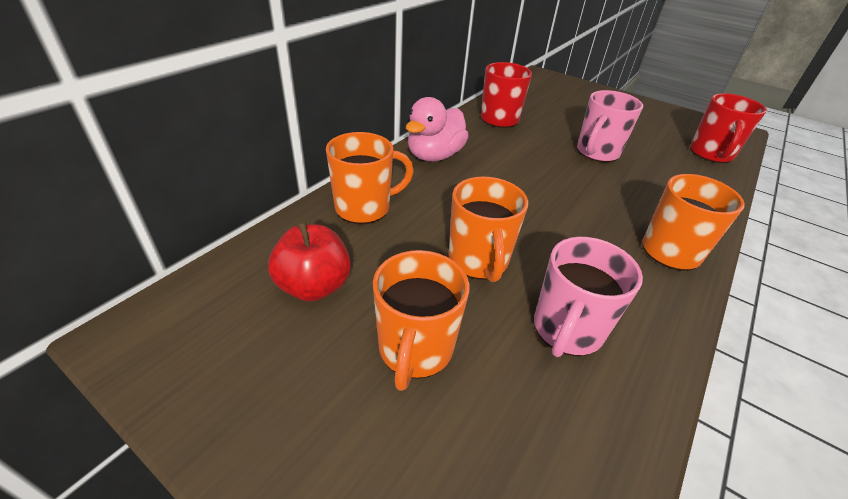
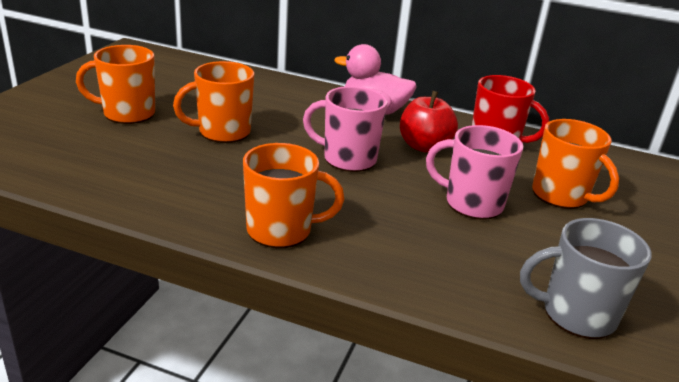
camera: 75 degrees right, 10 degrees down
(314, 286) = (177, 82): red apple -> red apple (424, 146)
(364, 208) = (270, 89): orange mug -> orange mug (561, 196)
(567, 330) = (152, 165): pink mug -> pink mug (348, 159)
(711, 154) = (576, 314): red mug -> grey mug

